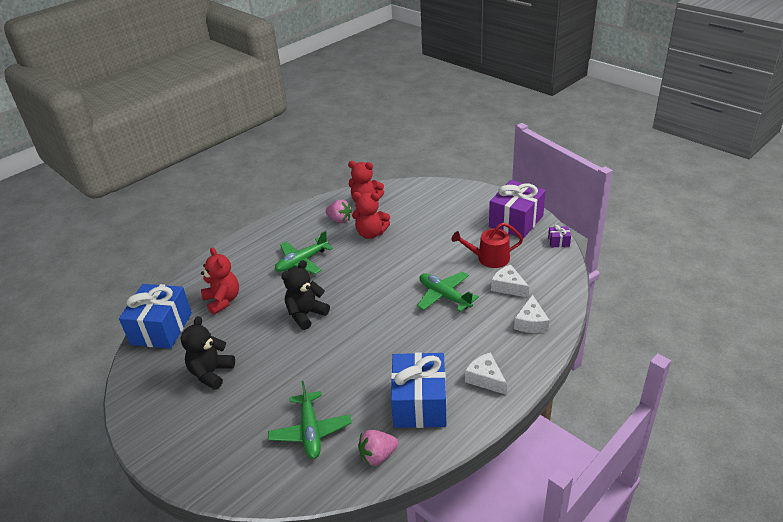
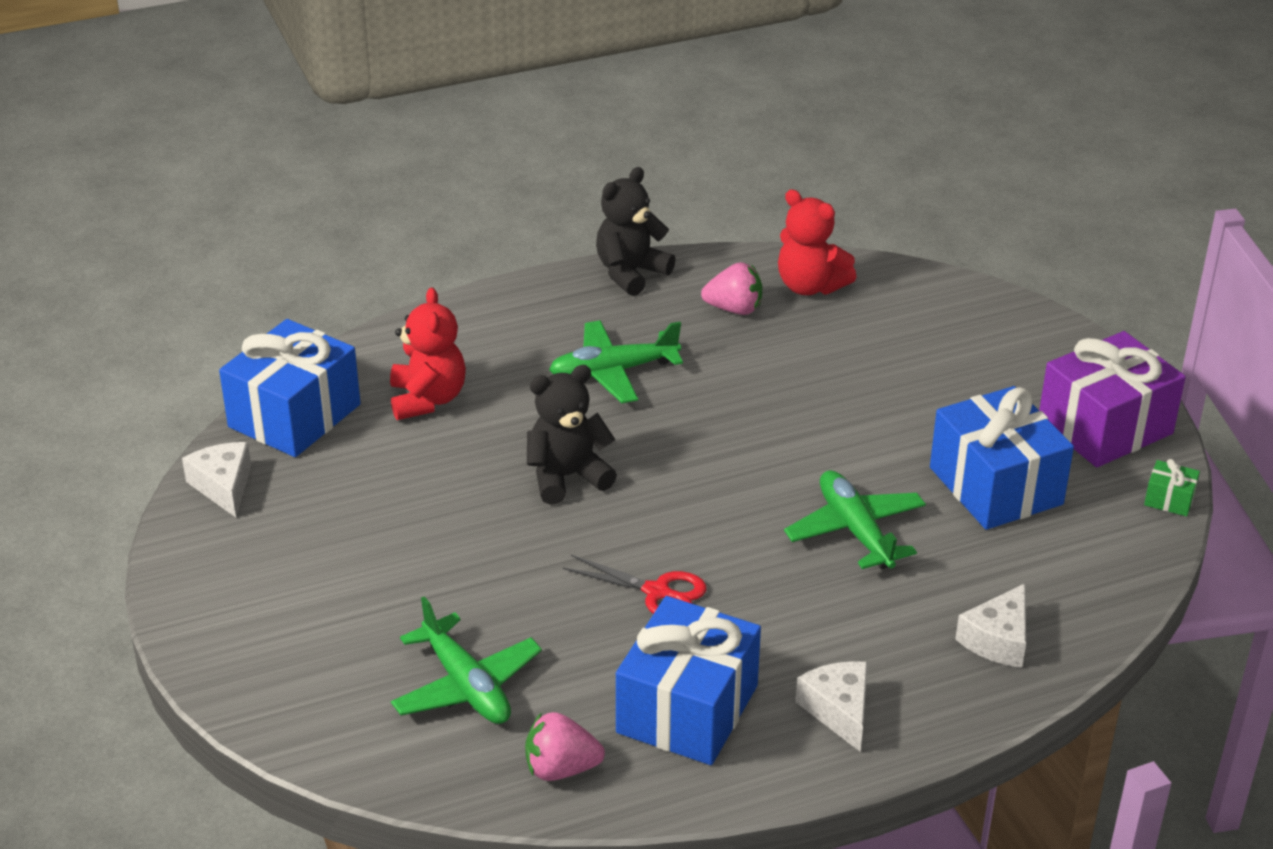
camera: 20 degrees right, 0 degrees up
(211, 373) = (344, 525): black teddy bear -> black teddy bear (631, 273)
(310, 431) = (466, 686): green plane -> green plane turned 45 degrees counterclockwise
(339, 220) = (734, 309): pink strawberry -> pink strawberry turned 45 degrees counterclockwise
(371, 233) = (782, 357): red teddy bear -> none
(375, 353) = (657, 592): none -> red scissors
(489, 258) = (996, 486): red watering can -> blue gift
(508, 287) = (998, 555): white cheese -> white cheese (223, 486)
(558, 242) = (1169, 499): purple gift -> green gift

